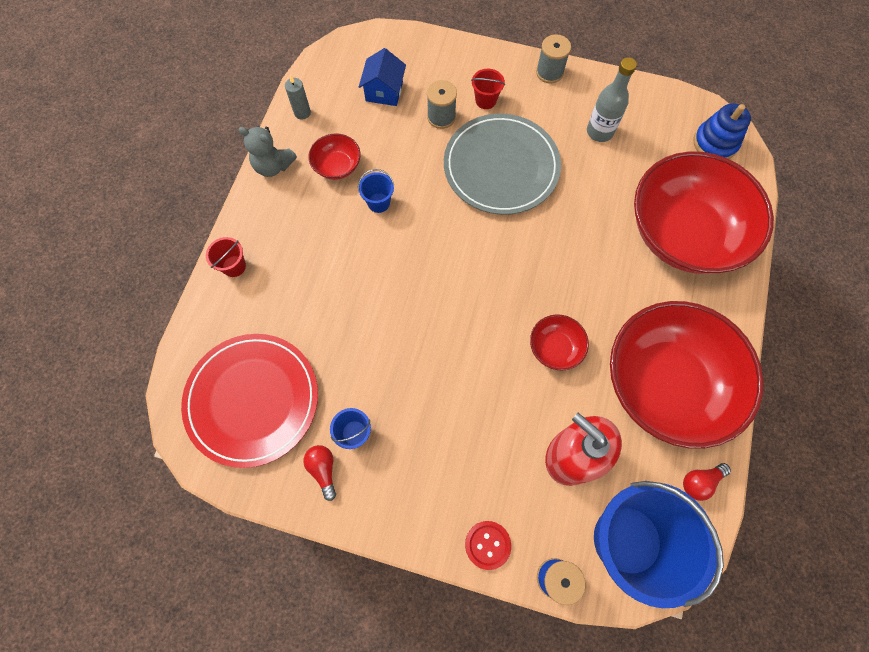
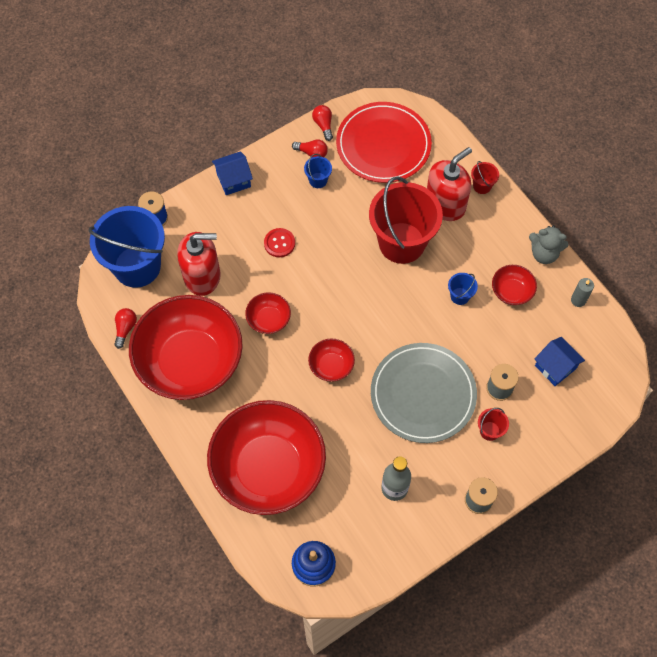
camera: 130 degrees right, 5 degrees down
(273, 166) = (544, 253): grey teddy bear -> grey teddy bear turned 135 degrees counterclockwise
(273, 489) = (323, 125): none -> red light bulb
(284, 284) = (445, 204): none -> red soap dispenser
(363, 291) = (401, 243): none -> red bucket
(430, 530) = (233, 180): none -> blue house
(487, 545) = (201, 200): red button -> red button (279, 243)
(546, 256) = (331, 366): none -> red bowl

